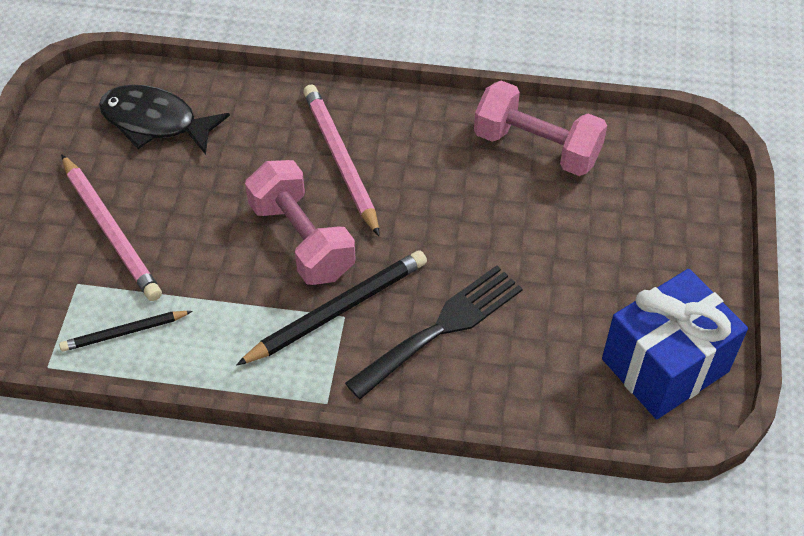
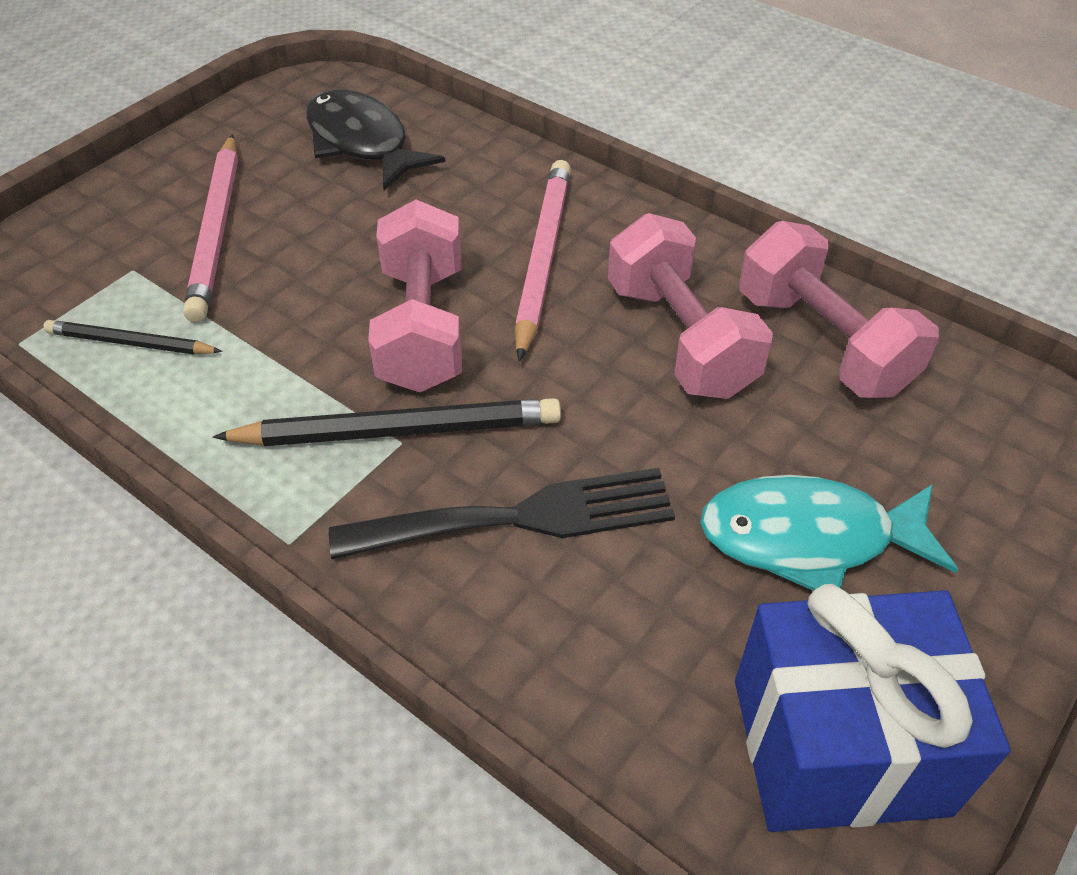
camera: 30 degrees right, 5 degrees down
(457, 180) = (680, 339): none -> pink dumbbell
(594, 268) = (809, 538): none -> turquoise fish

